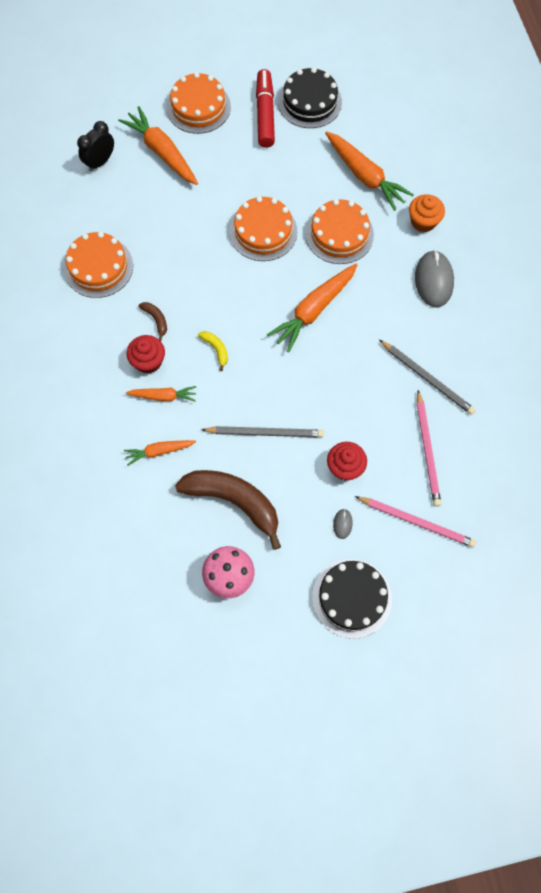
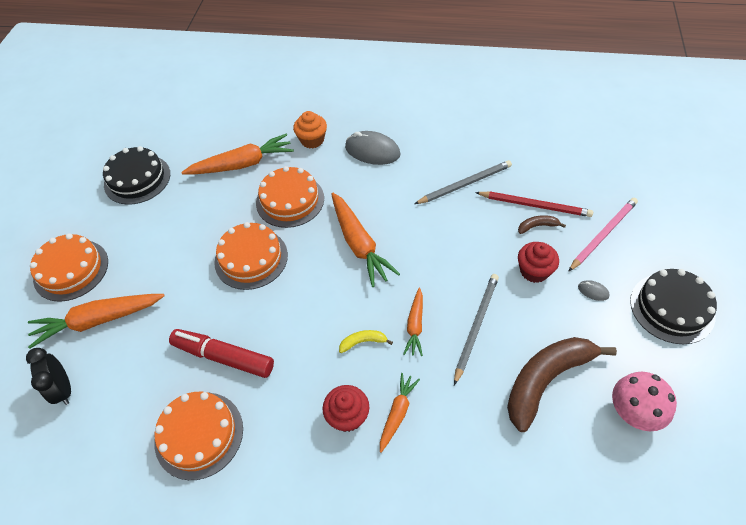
camera: 65 degrees left, 15 degrees down
(156, 320) = (300, 391): brown banana -> brown banana (537, 226)
(159, 451) = (464, 439): orange carrot -> orange carrot (415, 325)
(265, 114) = (123, 216): red marker -> red marker (223, 357)
(427, 450) = (535, 205): pink pencil -> red pencil

